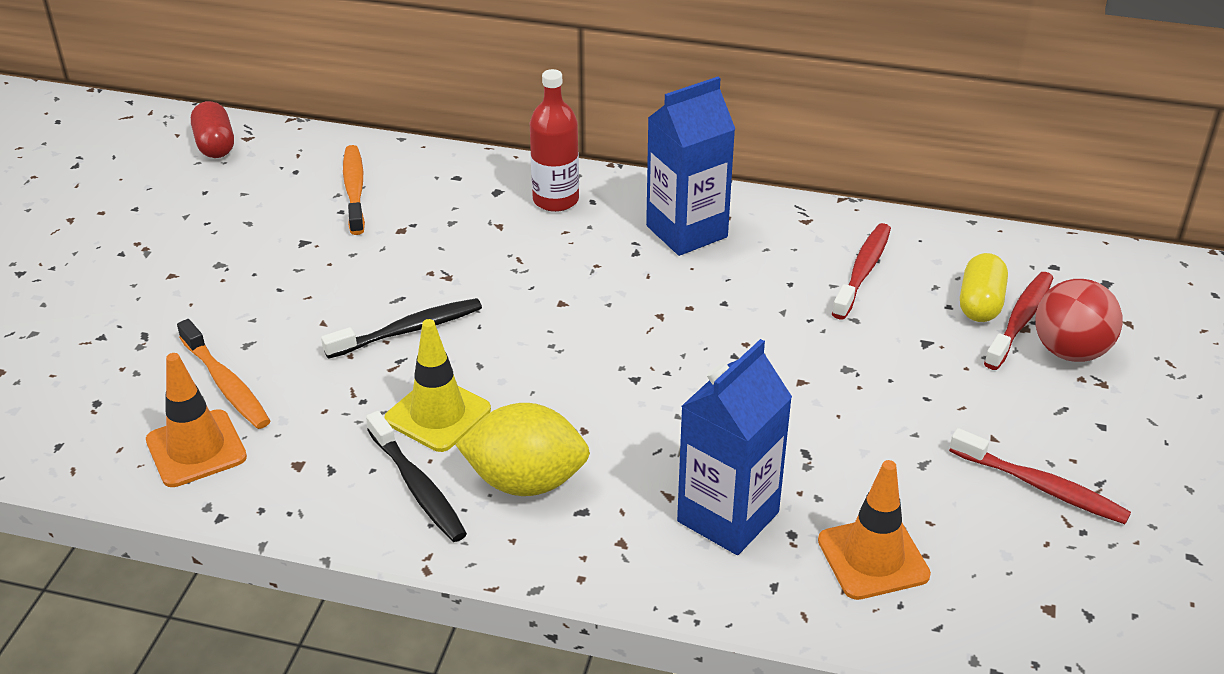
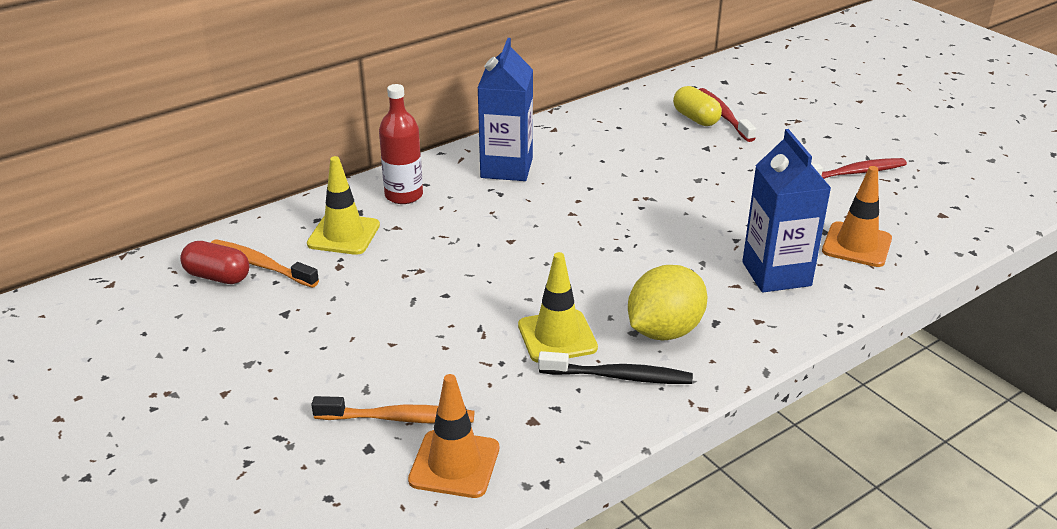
camera: 50 degrees left, 5 degrees down
(215, 145) = (92, 302): red capsule -> red capsule (217, 277)
(408, 330) = (453, 310): black toothbrush -> none
(450, 204) = (343, 235): none -> yellow traffic cone
(863, 271) = (623, 135): red toothbrush -> none
(1070, 351) = (763, 115): red ball -> none

